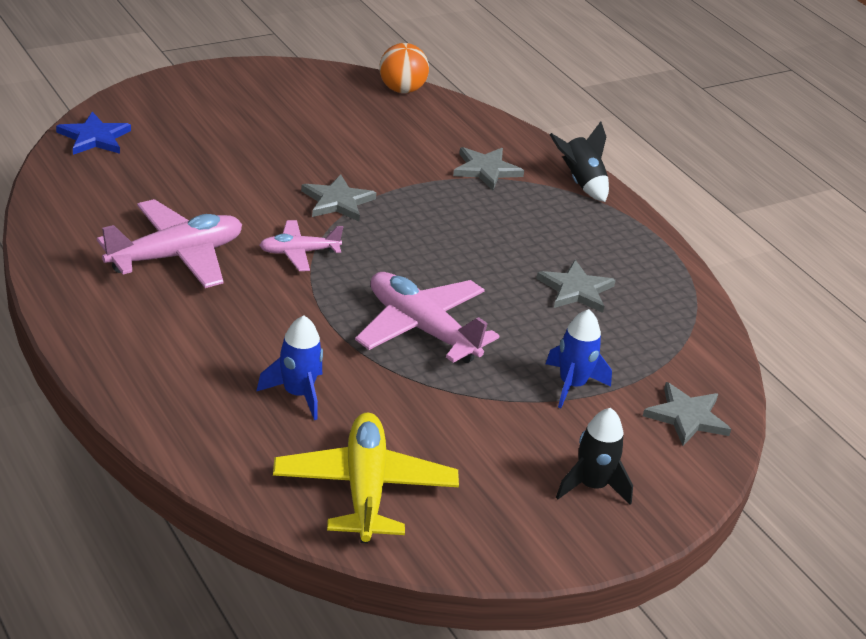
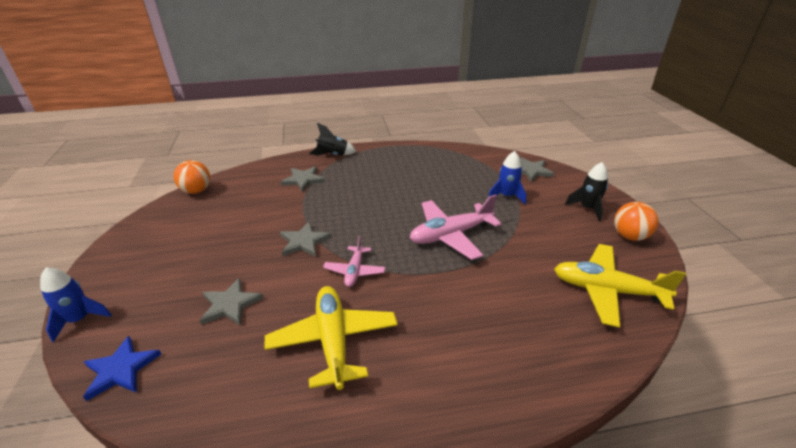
camera: 65 degrees left, 0 degrees up
(176, 256) = (333, 341): pink plane -> yellow plane
(297, 394) = (513, 303): blue rocket -> blue rocket (80, 319)
(528, 532) = (629, 236): none -> orange ball
(576, 290) = (426, 177): grey star -> grey star (230, 304)

